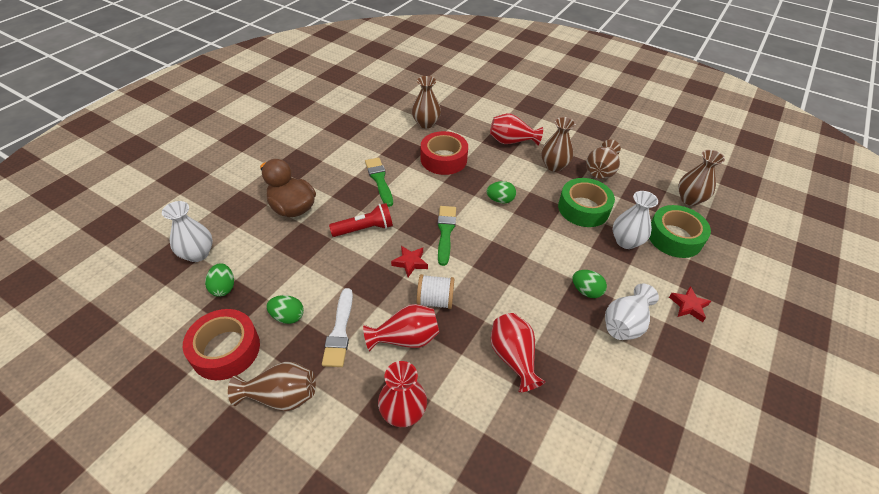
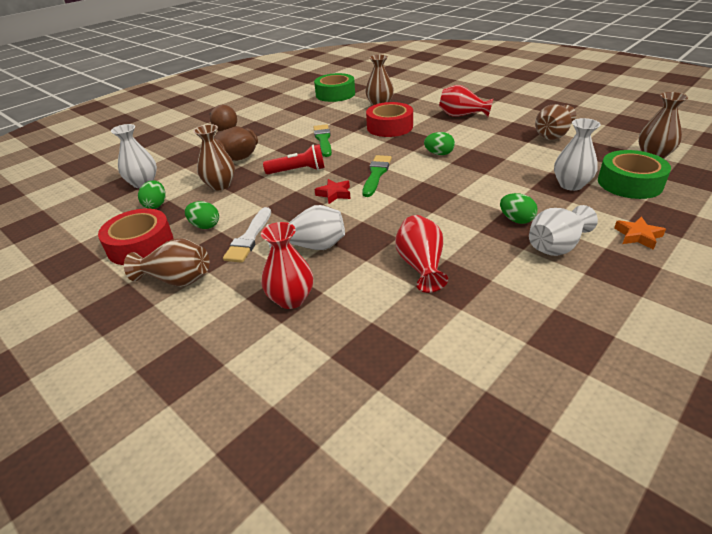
camera: 15 degrees right, 10 degrees down
(405, 338) = (312, 246): red vase -> white vase
(435, 300) = (351, 221): white spool -> none
(554, 166) = (502, 131): brown vase -> brown vase (220, 185)
(583, 208) = (527, 160): green tape -> green tape (335, 94)
(688, 306) = (638, 236): red star -> orange star

